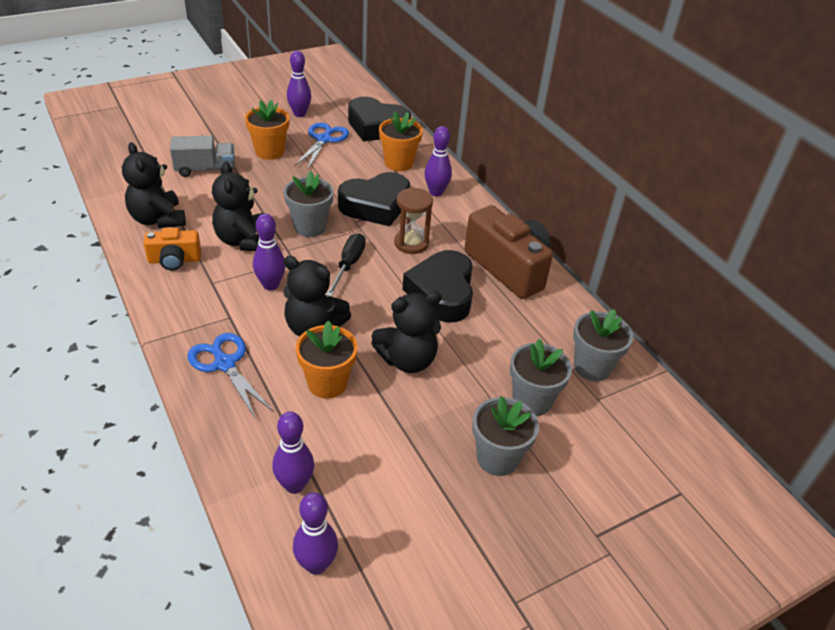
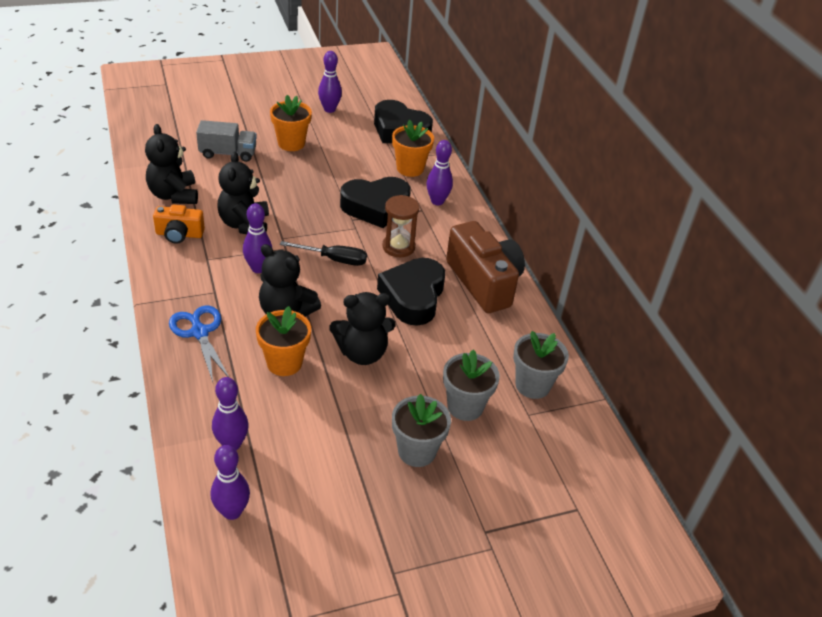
camera: 10 degrees right, 0 degrees up
(310, 227) = (308, 219): grey flower pot -> none
(324, 140) = (345, 137): blue scissors -> none
(348, 265) = (334, 259): black screwdriver -> black screwdriver turned 75 degrees clockwise

